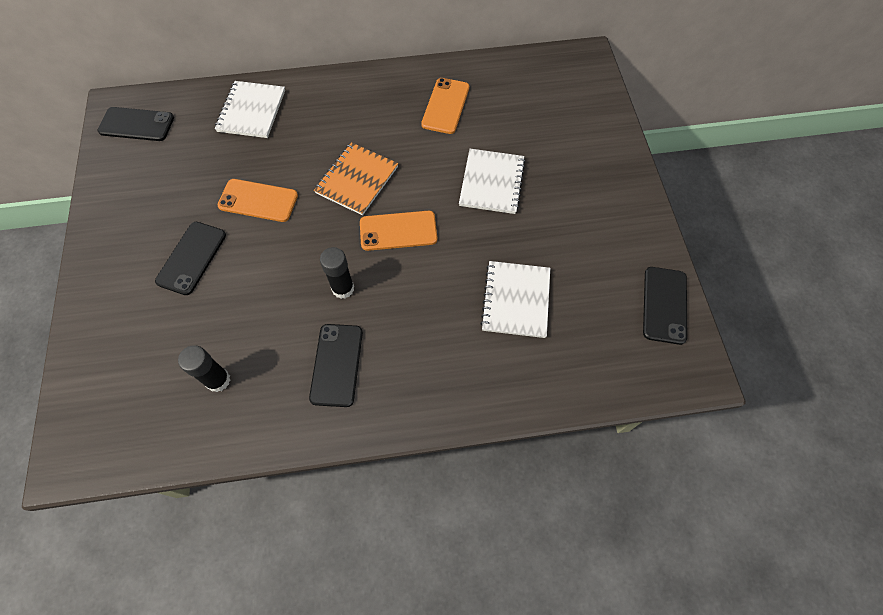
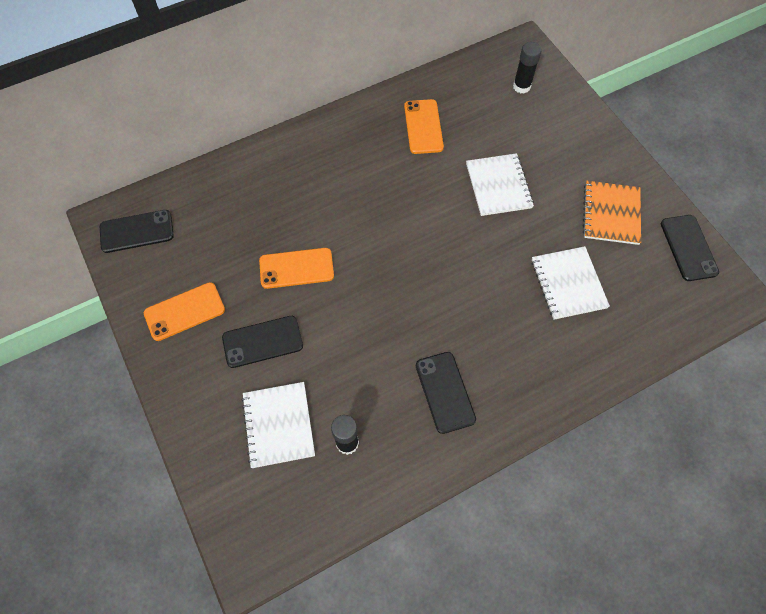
camera: 20 degrees left, 0 degrees up
(192, 258) = (262, 342): black phone -> black phone turned 75 degrees clockwise
(251, 111) = (244, 184): white notebook -> white notebook (278, 425)
(343, 288) = (416, 323): black glue stick -> black glue stick (521, 86)
(357, 180) = (378, 220): orange notebook -> orange notebook (611, 214)
(398, 231) = (438, 256): orange phone -> orange phone (184, 312)

